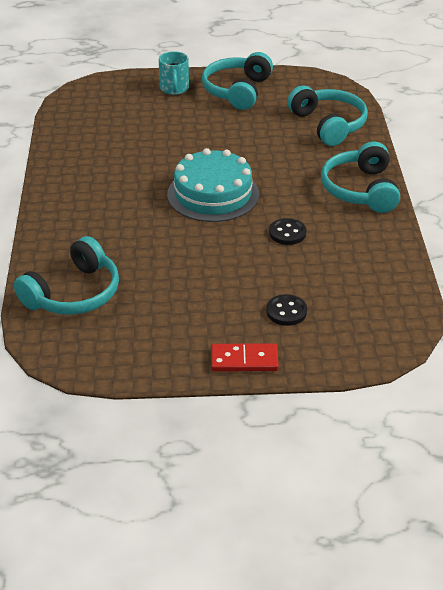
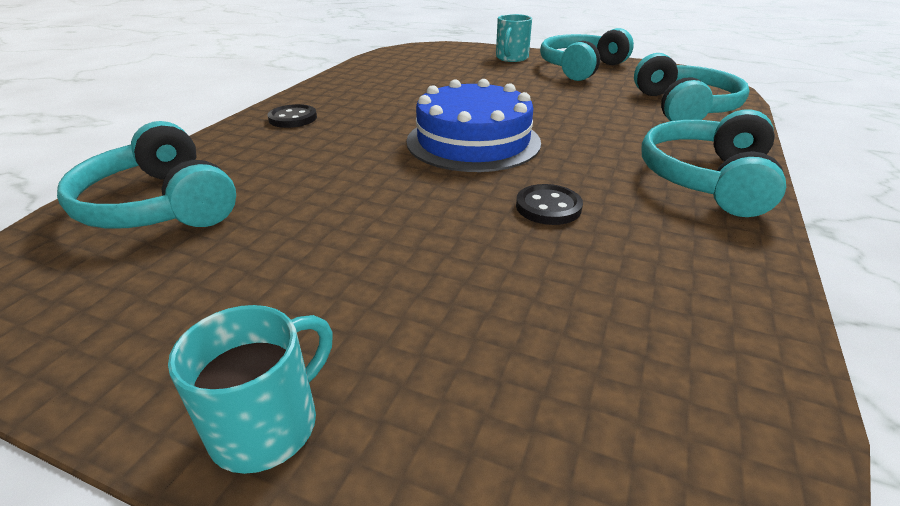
camera: 25 degrees right, 5 degrees down
(74, 293) = (160, 205): turquoise headphones -> turquoise headphones turned 75 degrees clockwise
(213, 194) = (473, 141): turquoise cake -> blue cake
(244, 360) = (268, 424): red domino -> turquoise mug
(286, 311) = (451, 338): black button -> black button (293, 118)

